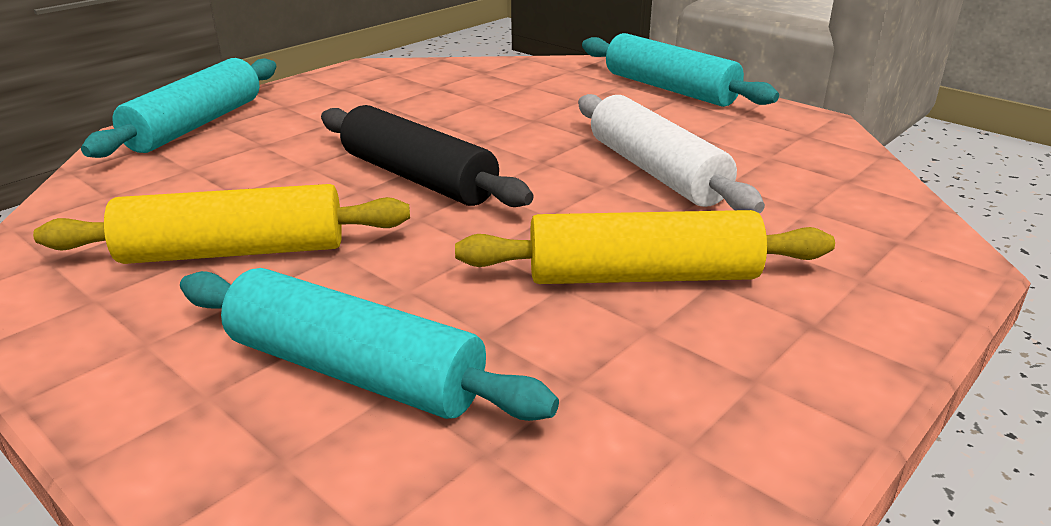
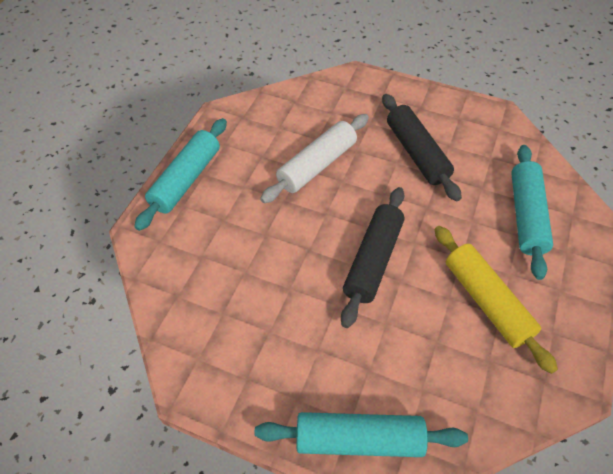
camera: 110 degrees left, 25 degrees up
(642, 276) = (416, 153): yellow rolling pin -> black rolling pin

